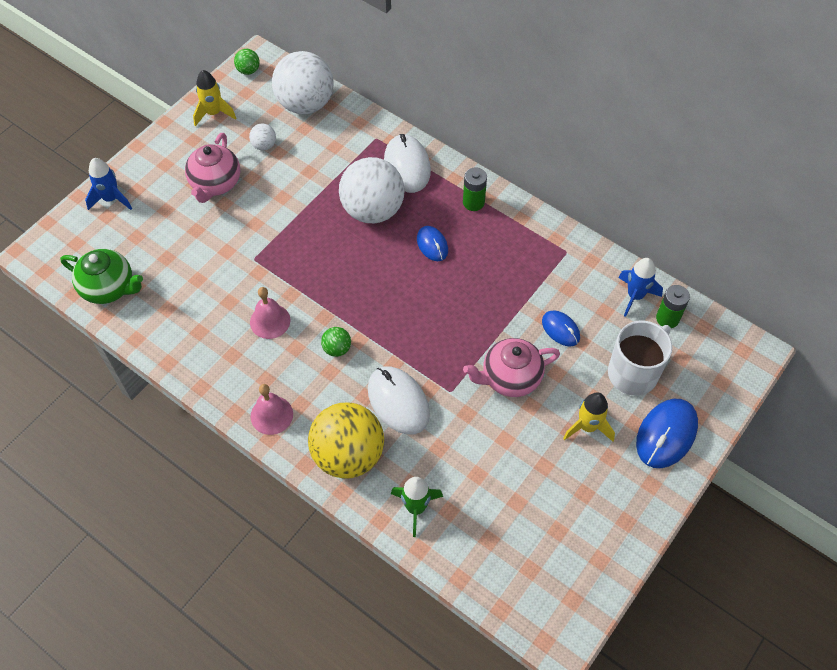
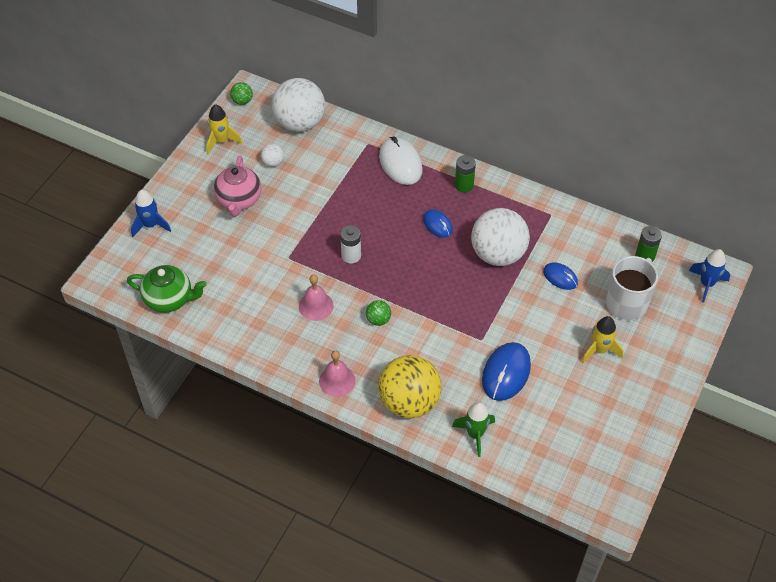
camera: 10 degrees left, 5 degrees down
(324, 267) = (351, 255): none -> white battery
(373, 210) = (380, 203): white ball -> white ball (498, 254)
(398, 401) = (440, 354): white mouse -> none
(510, 378) = (527, 322): pink teapot -> none
(635, 296) = (614, 242): blue rocket -> blue rocket (706, 284)
(666, 434) = (663, 346): blue mouse -> blue mouse (506, 373)

